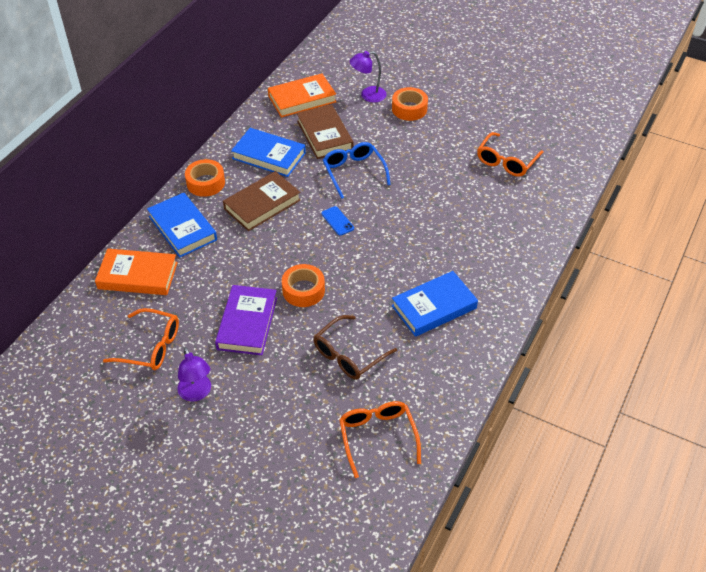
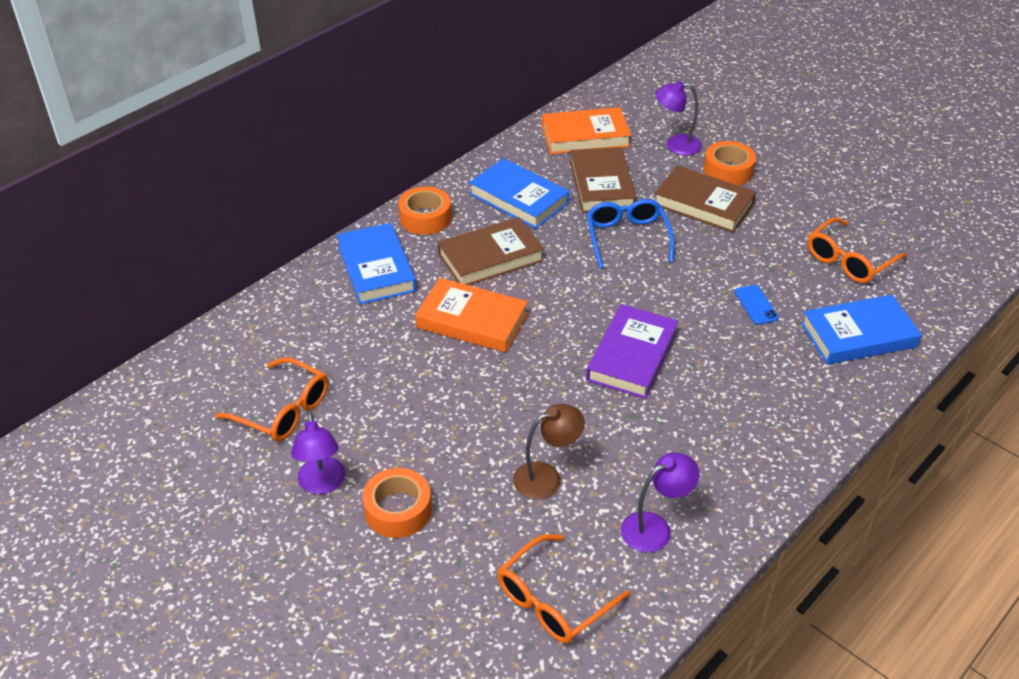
camera: 15 degrees right, 5 degrees down
(138, 276) = (298, 317): orange book -> orange book (472, 320)
(247, 323) = (420, 406): purple book -> purple book (631, 356)
(303, 290) = (510, 378): orange tape -> orange tape (398, 510)
(337, 221) = (585, 296): blue phone -> blue phone (756, 305)
(349, 355) = (546, 477): brown glasses -> brown lamp
(377, 437) = (553, 600): orange glasses -> orange glasses turned 135 degrees counterclockwise
(399, 137) = (703, 204): none -> brown book
(429, 373) = (655, 528): none -> purple lamp
(434, 307) = (688, 436): blue book -> blue book (858, 335)

